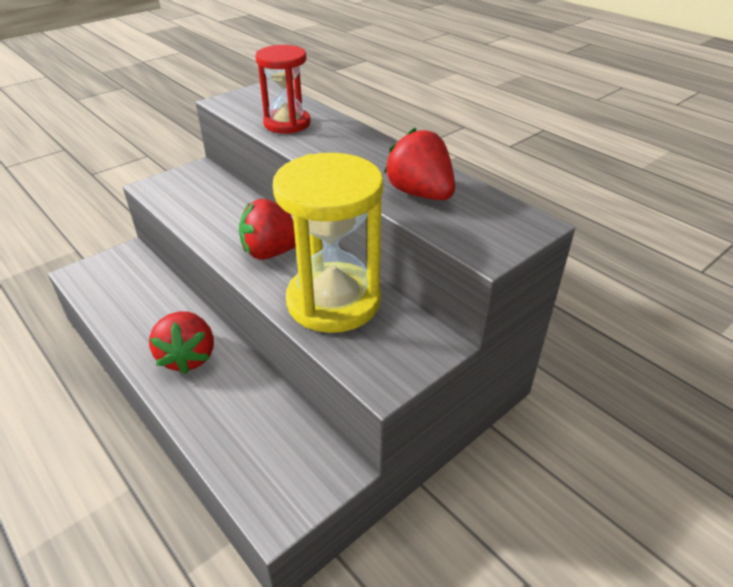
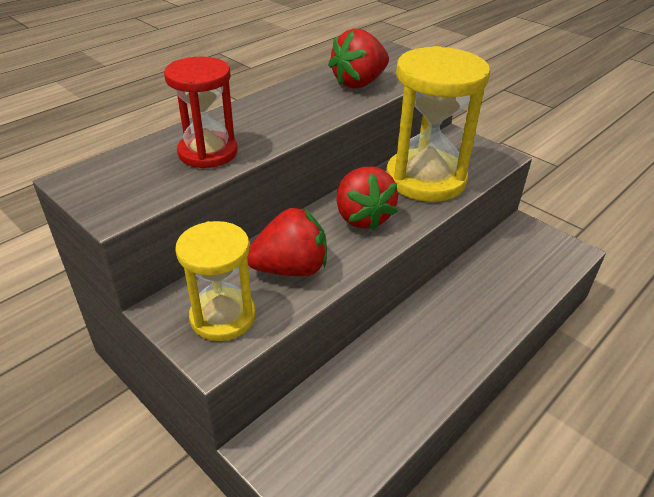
camera: 95 degrees left, 0 degrees up
(181, 188) = (223, 317): none -> yellow hourglass
(188, 357) = (447, 329): red strawberry -> red strawberry (291, 269)

